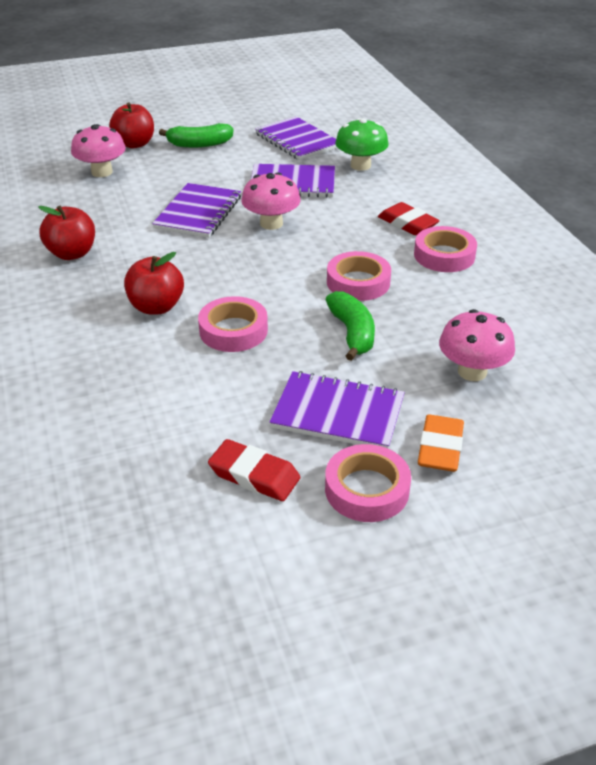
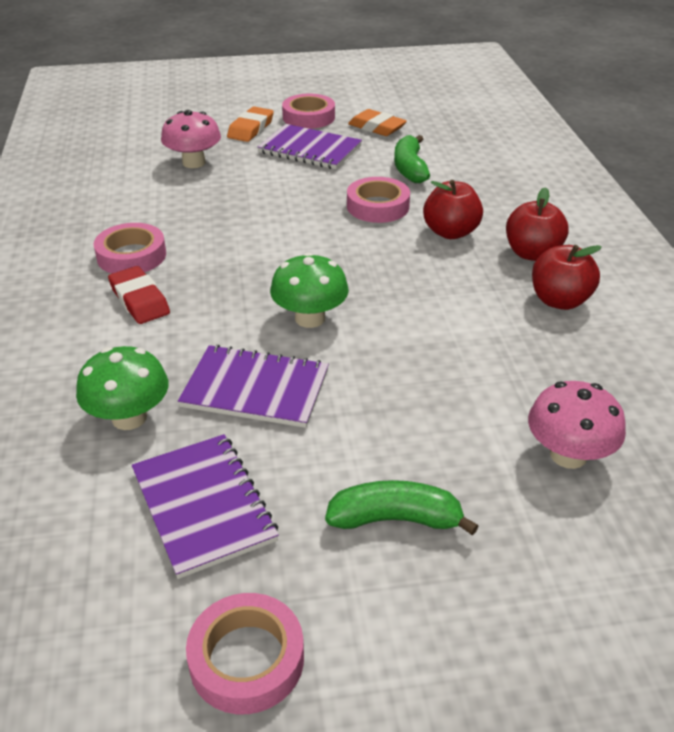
camera: 170 degrees left, 0 degrees up
(134, 144) = (526, 538): red apple -> red apple (532, 253)
(198, 213) = (404, 347): purple notebook -> none
(254, 475) = (377, 127): red eraser -> orange eraser
(271, 223) = (310, 318): pink mushroom -> green mushroom
(352, 333) = (272, 195): green banana -> green banana (410, 168)
(358, 282) = (242, 236): pink tape -> pink tape (247, 659)

